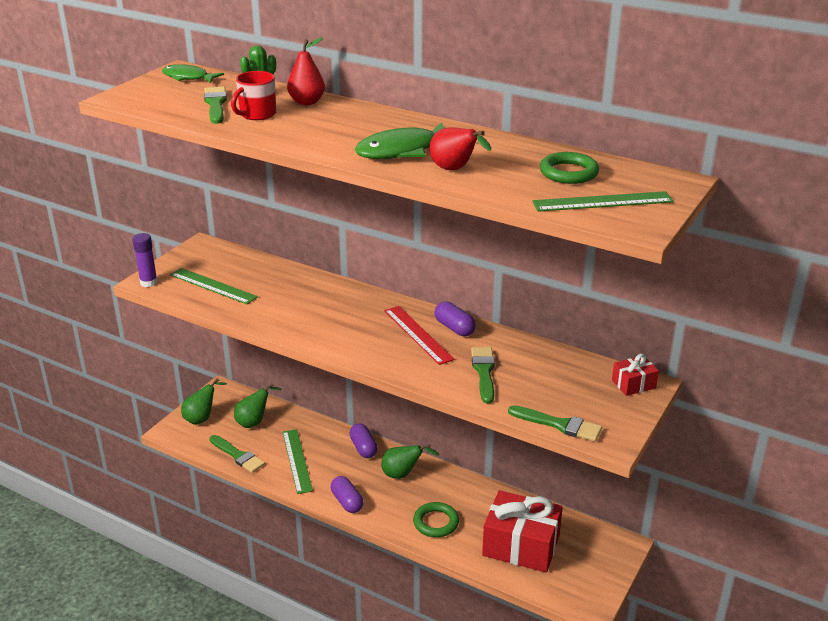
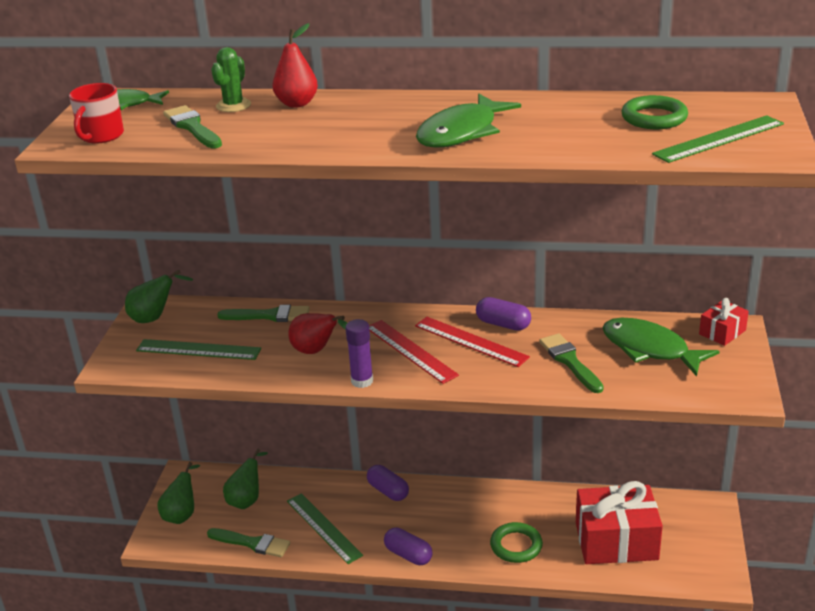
camera: 20 degrees left, 0 degrees up
(149, 282) = (116, 366): purple glue stick -> purple glue stick (362, 381)
(257, 114) = (254, 128): red mug -> red mug (101, 136)
(366, 329) = (410, 351): none -> red ruler
(402, 474) = (448, 506): green pear -> green pear (154, 318)
(455, 170) = (538, 140): red pear -> red pear (316, 351)
(559, 381) = (649, 349): none -> green fish
(559, 425) = (686, 393): green brush -> green brush (269, 315)

